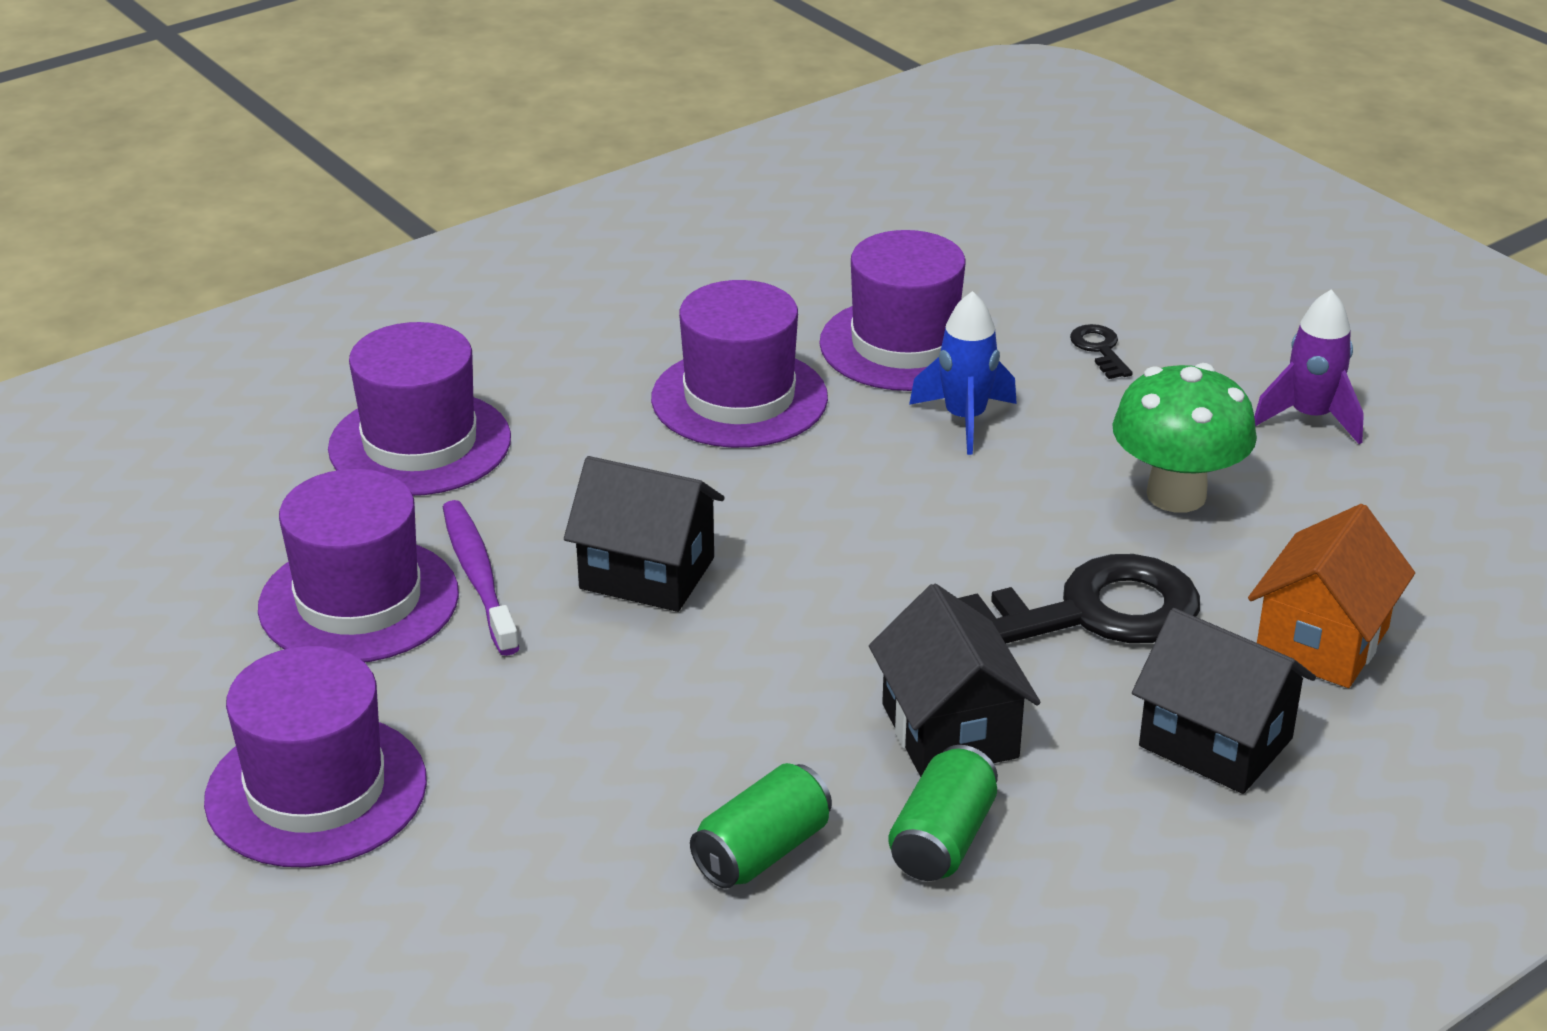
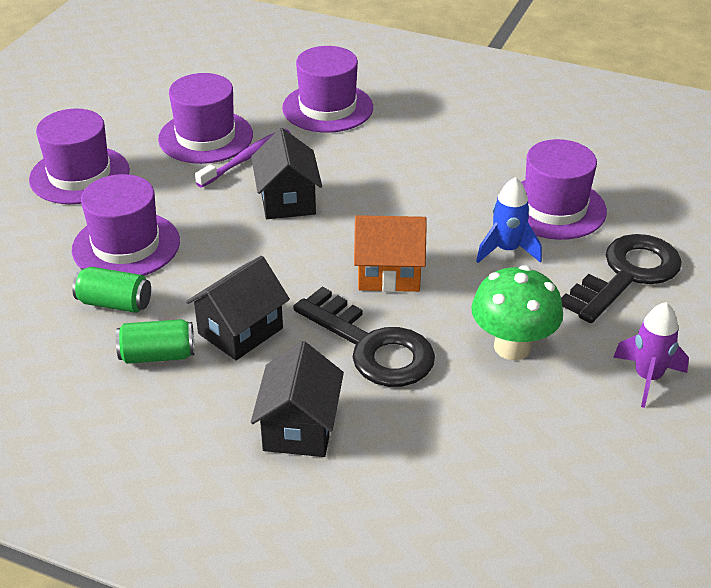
camera: 60 degrees right, 5 degrees up
(739, 398) = (450, 176): purple hat -> purple hat (126, 245)
(1099, 349) = (627, 275): black key -> black key, size x2.45
(1322, 641) = (423, 445): orange house -> orange house (389, 274)

